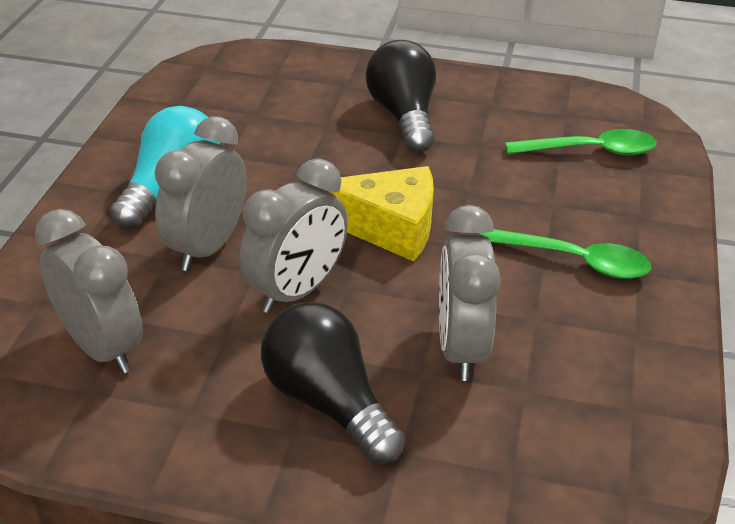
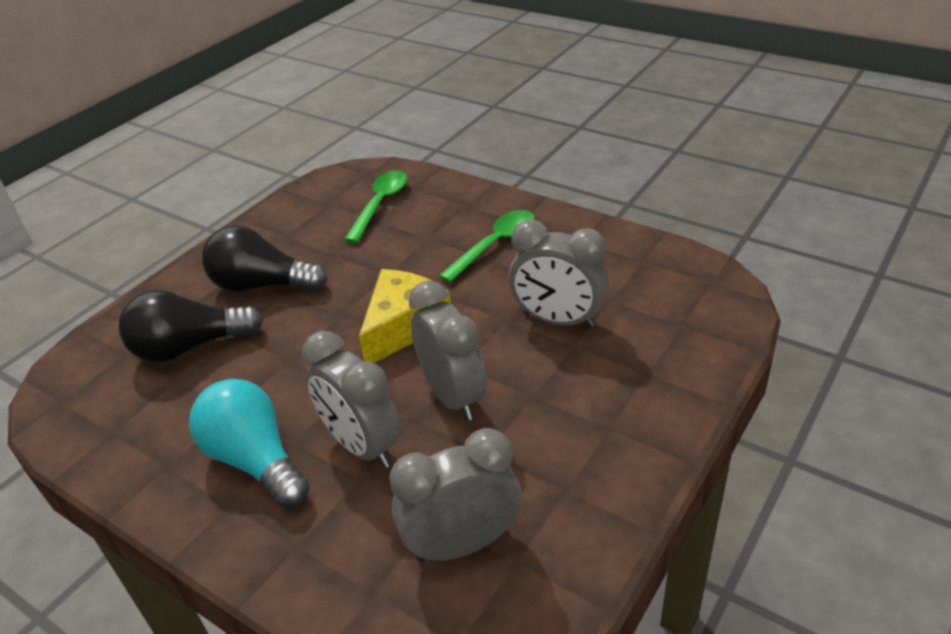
camera: 65 degrees left, 0 degrees up
(328, 402) = (587, 401): black light bulb -> black light bulb (189, 347)

